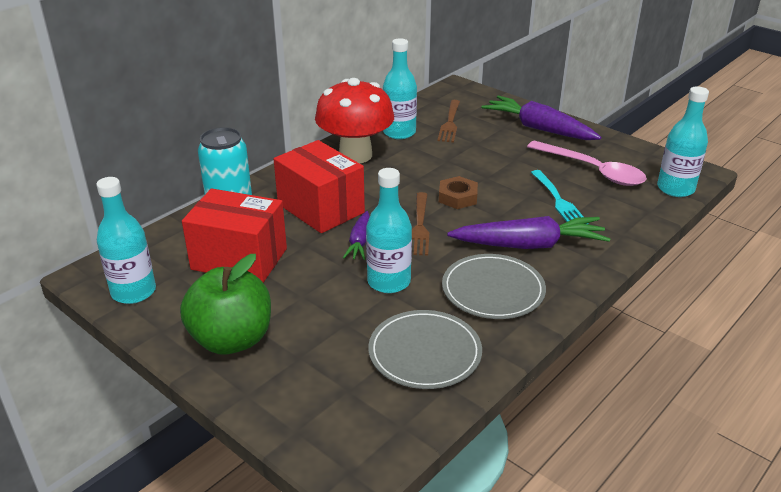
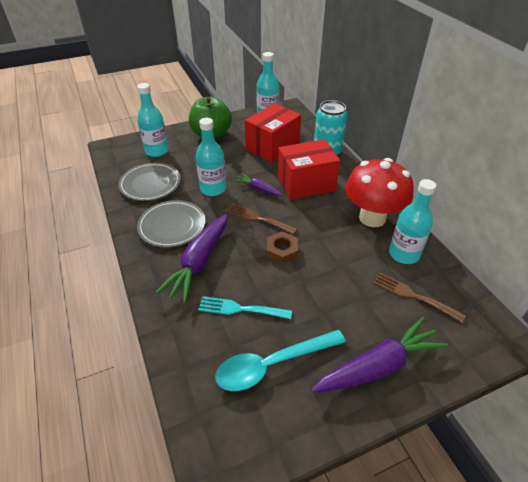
camera: 115 degrees right, 10 degrees up
(592, 170) = (272, 364): pink spoon -> turquoise spoon
(675, 189) = (200, 419): turquoise bottle -> turquoise bottle (156, 151)

